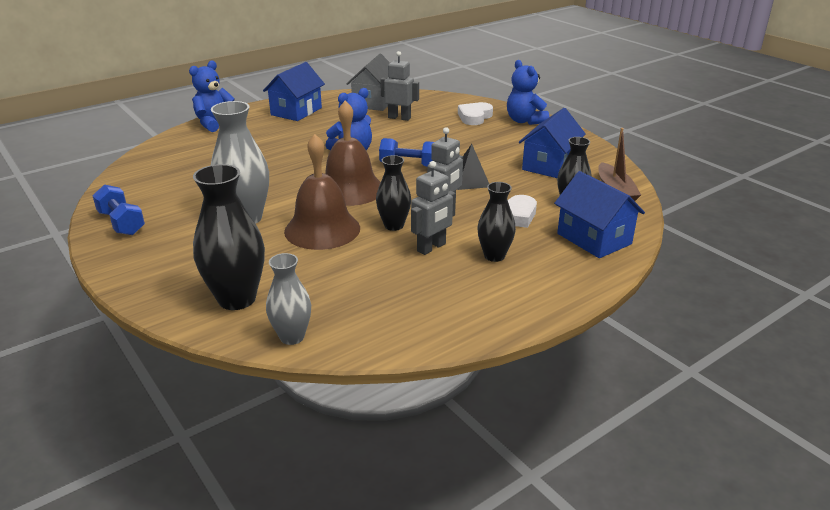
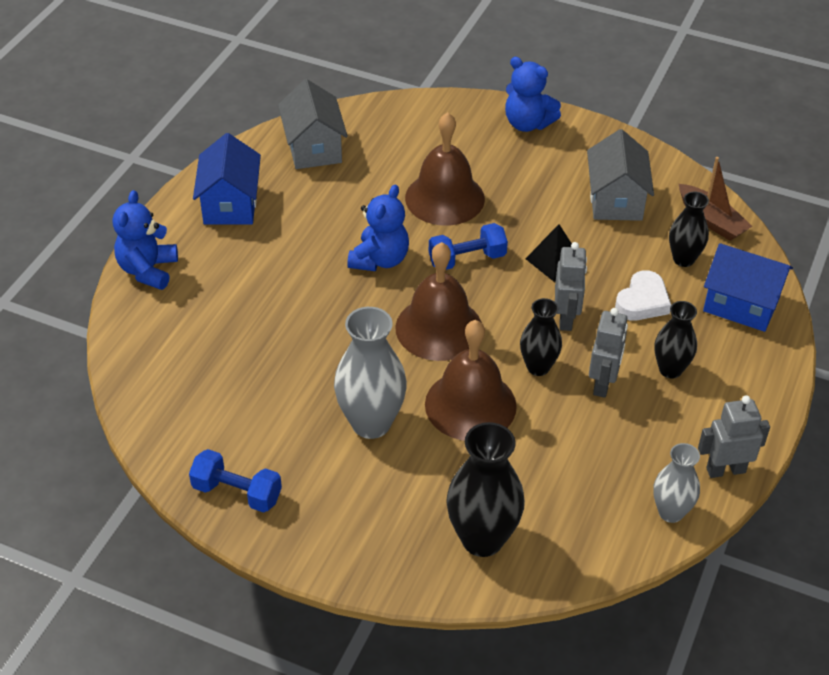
camera: 30 degrees left, 15 degrees up
(292, 337) = (580, 559): grey vase -> grey vase (670, 512)
(399, 118) = (375, 170): grey robot -> grey robot (725, 470)
(429, 137) = (444, 198): none -> brown bell
(474, 117) = (464, 136): white heart -> none
(549, 165) = (615, 200): blue house -> grey house

